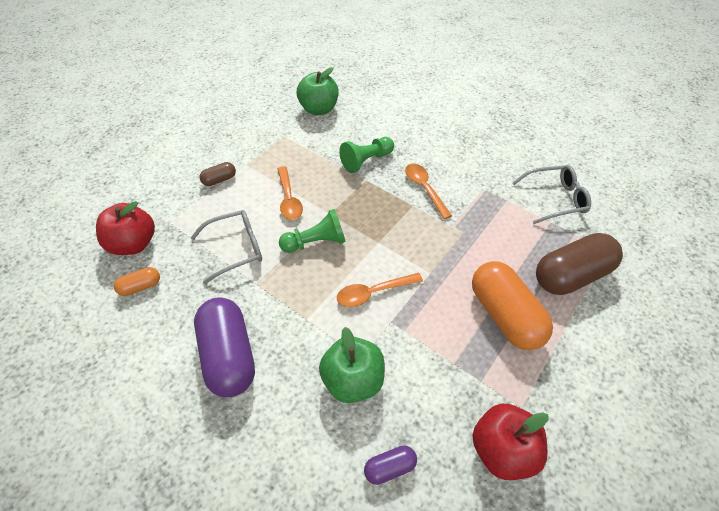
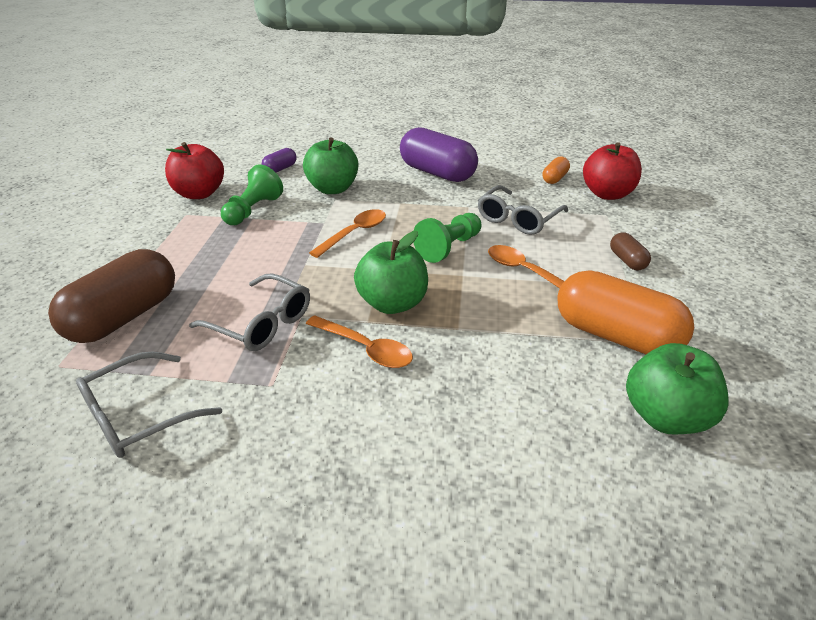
camera: 150 degrees right, 15 degrees down
(219, 180) = (627, 261): brown capsule -> brown capsule turned 45 degrees counterclockwise
(366, 161) = (484, 355): green pawn -> green pawn (253, 210)
(390, 211) = (392, 303): none -> green apple
(478, 231) = (261, 323): none -> grey glasses
(504, 315) = (209, 259): orange capsule -> orange capsule (615, 335)

